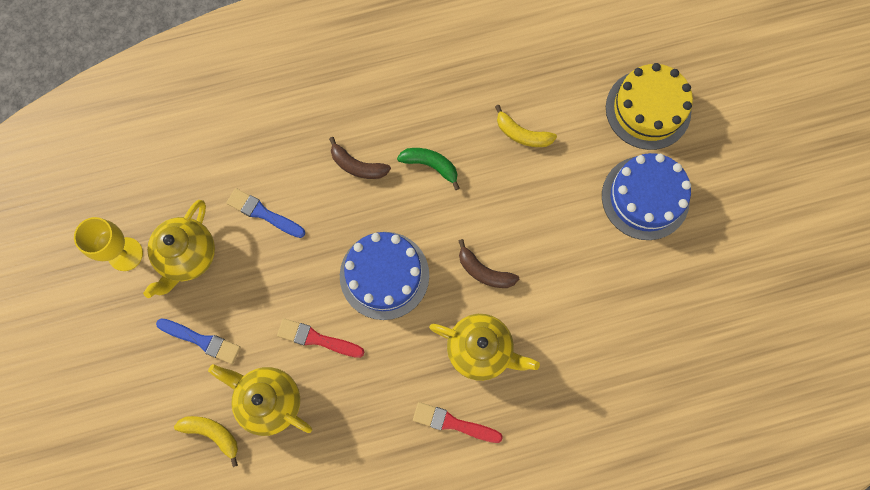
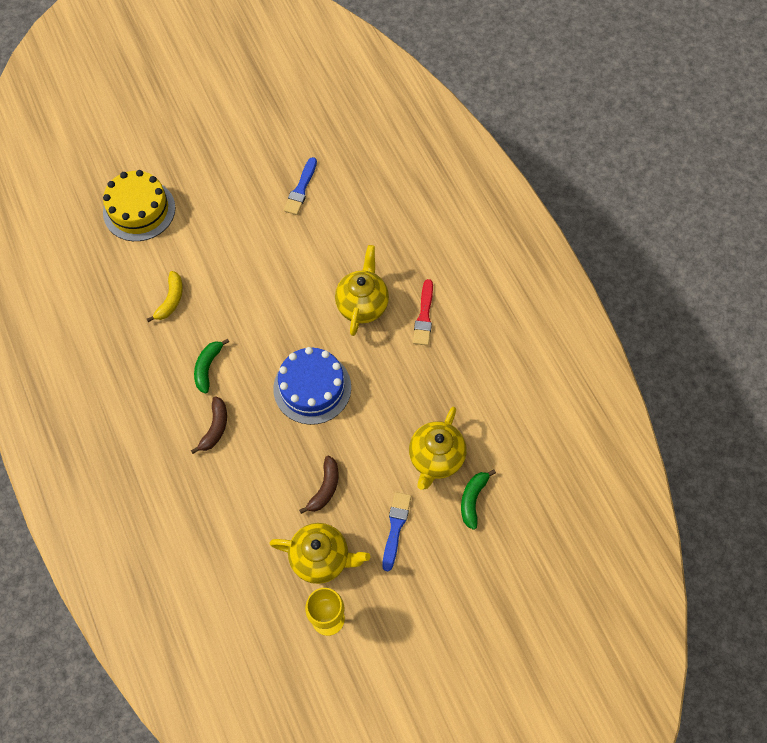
camera: 100 degrees left, 10 degrees down
(212, 434) = (473, 499): yellow banana -> green banana
(263, 213) = (270, 500): blue brush -> blue brush (301, 189)
(317, 339) = (376, 431): red brush -> none
(484, 271) = (297, 312): brown banana -> brown banana (325, 488)
(645, 197) = (217, 204): blue cake -> none

